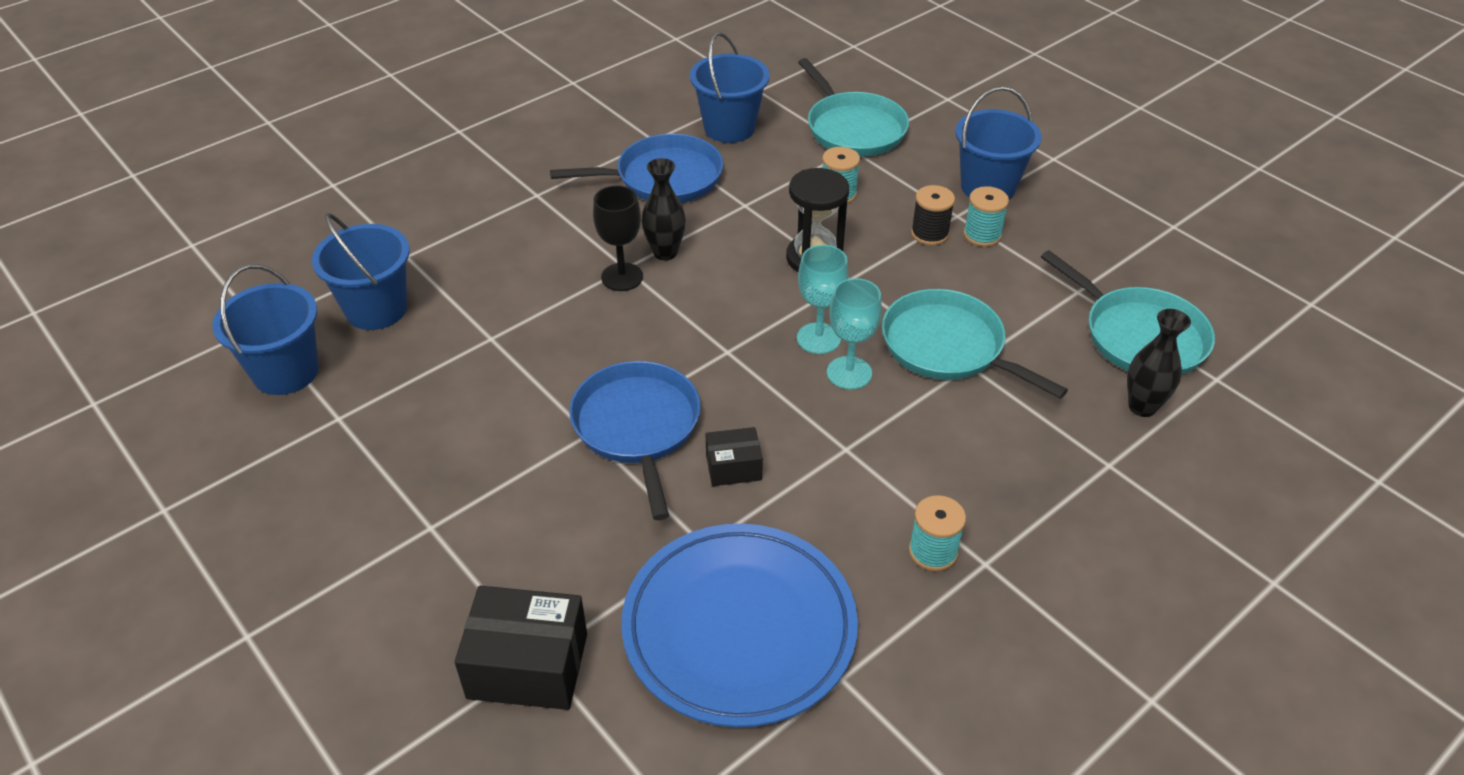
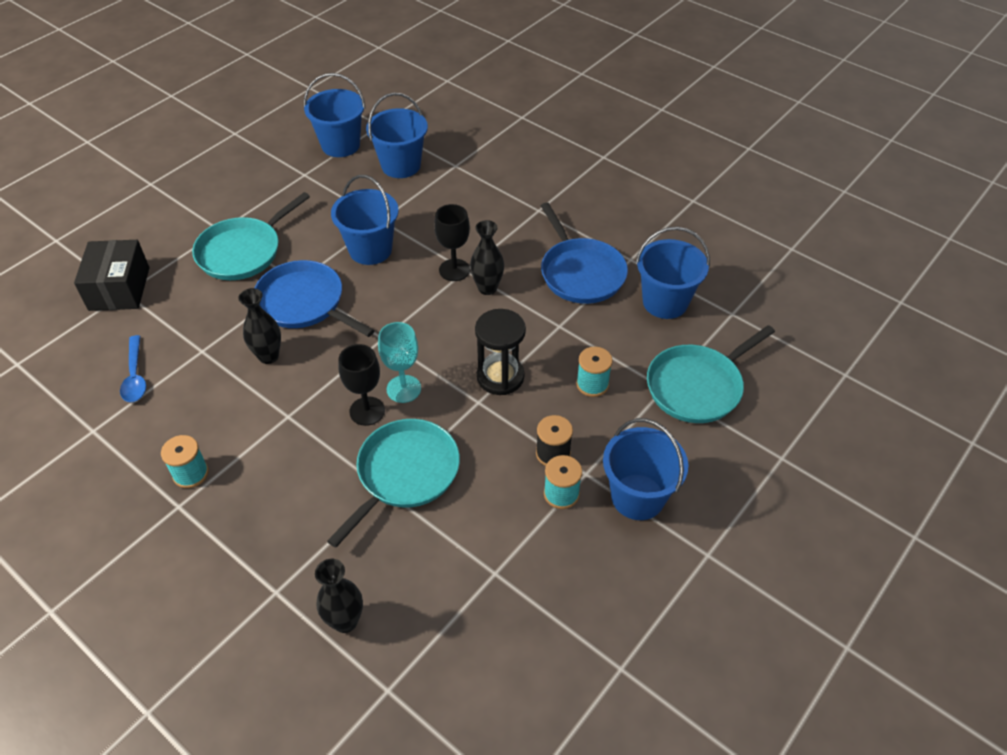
camera: 80 degrees right, 5 degrees up
(551, 352) = (370, 250): none -> blue bucket
(637, 426) = (304, 303): blue pan -> blue pan turned 120 degrees counterclockwise
(733, 467) = (268, 356): black box -> black vase
(739, 628) = (135, 376): blue plate -> blue spoon
(849, 373) = (367, 411): turquoise goblet -> black goblet
(1139, 336) = (439, 624): turquoise pan -> turquoise pan (243, 252)

